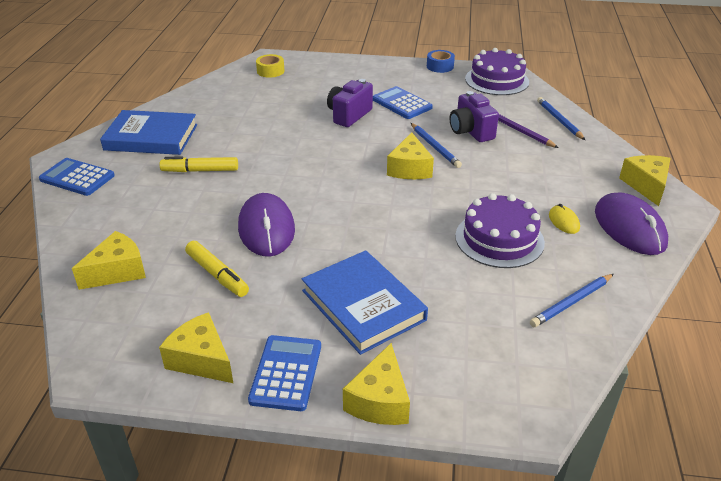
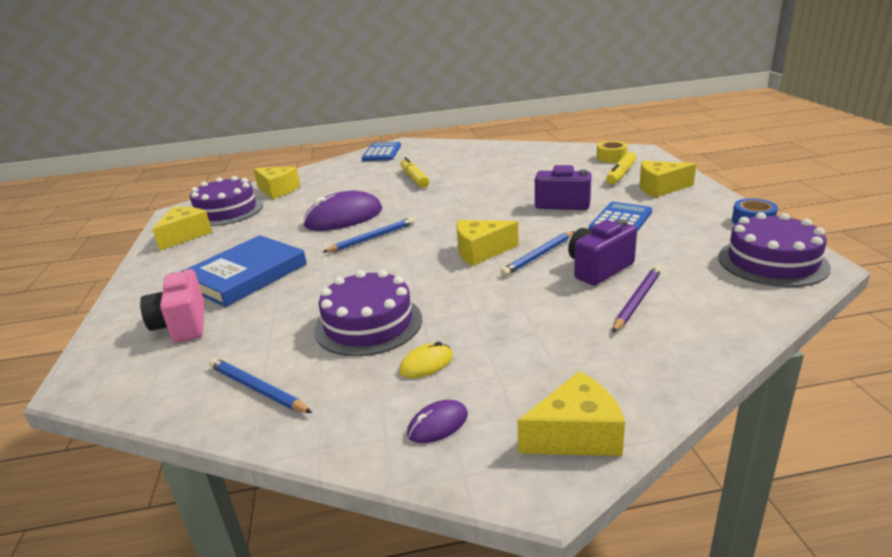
camera: 75 degrees right, 10 degrees down
(146, 320) = (226, 211): none -> purple cake
(151, 137) = (451, 154): blue book -> none
(217, 275) = (279, 217): yellow marker -> yellow marker (620, 174)
(286, 373) = (166, 264): blue calculator -> none
(380, 400) = (127, 305): yellow cheese -> yellow cheese (660, 188)
(448, 350) = (182, 325): none -> pink camera
(559, 120) = (710, 327): blue pencil -> blue pencil (372, 238)
(629, 228) = (438, 424): purple mouse -> purple mouse, size x0.46

